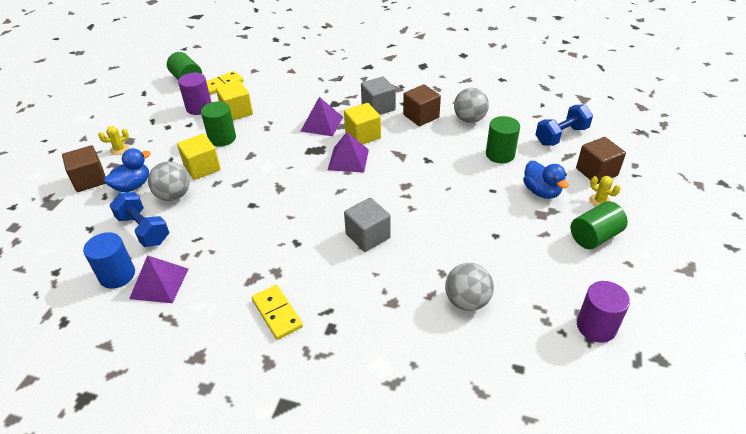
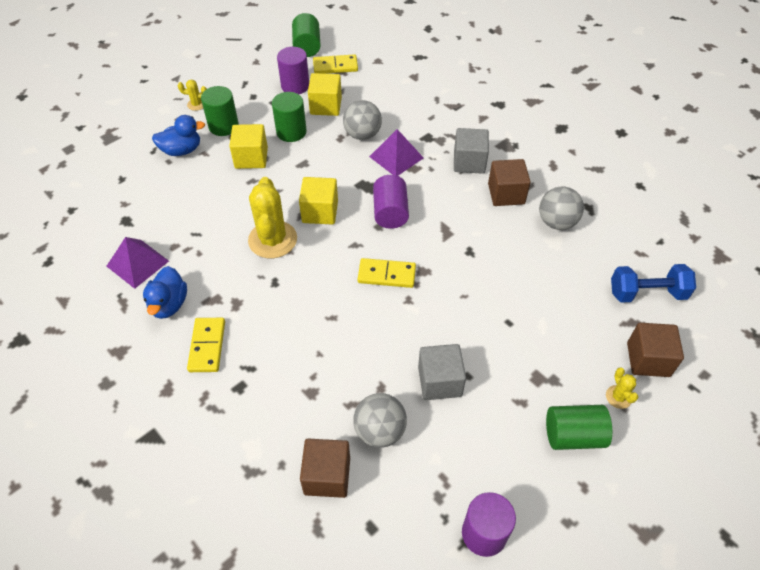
camera: 30 degrees right, 10 degrees up
(90, 180) = (153, 127): brown cube -> brown cube (327, 476)
(117, 275) = (112, 238): blue cylinder -> none
(144, 230) = (161, 202): blue dumbbell -> none
(173, 195) = (207, 177): grey ball -> grey ball (362, 135)
(269, 215) = (272, 240): none -> yellow cactus
(348, 159) = (390, 212): purple pyramid -> purple cylinder
(363, 135) = (426, 190): yellow cube -> yellow cube (320, 212)
(368, 236) = (343, 309): grey cube -> grey cube (439, 381)
(381, 199) = (386, 274): none -> yellow domino
(500, 154) = (554, 283): green cylinder -> green cylinder (223, 126)
(541, 191) = (561, 351): blue duck -> blue duck (169, 304)

